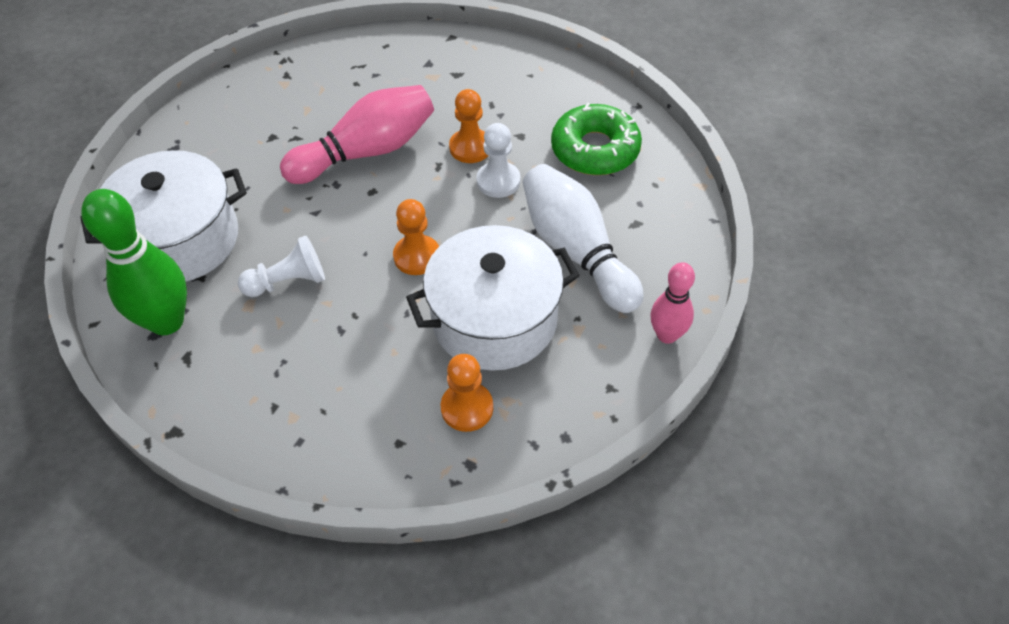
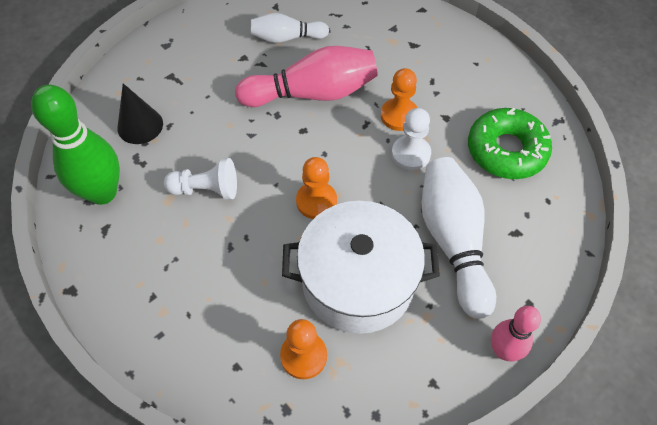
camera: 20 degrees right, 5 degrees up
(180, 240) = (140, 125): white pot -> black cone
(313, 104) = (286, 38): none -> white bowling pin

